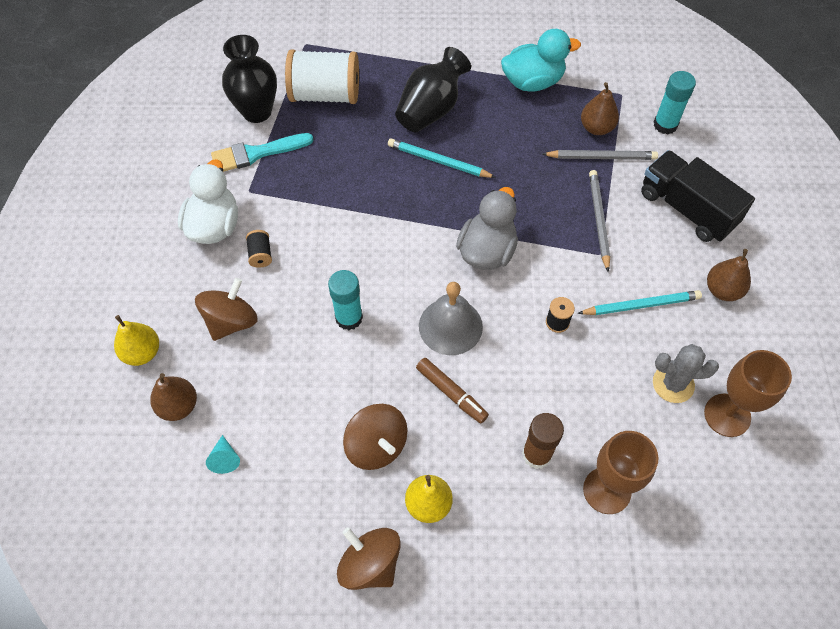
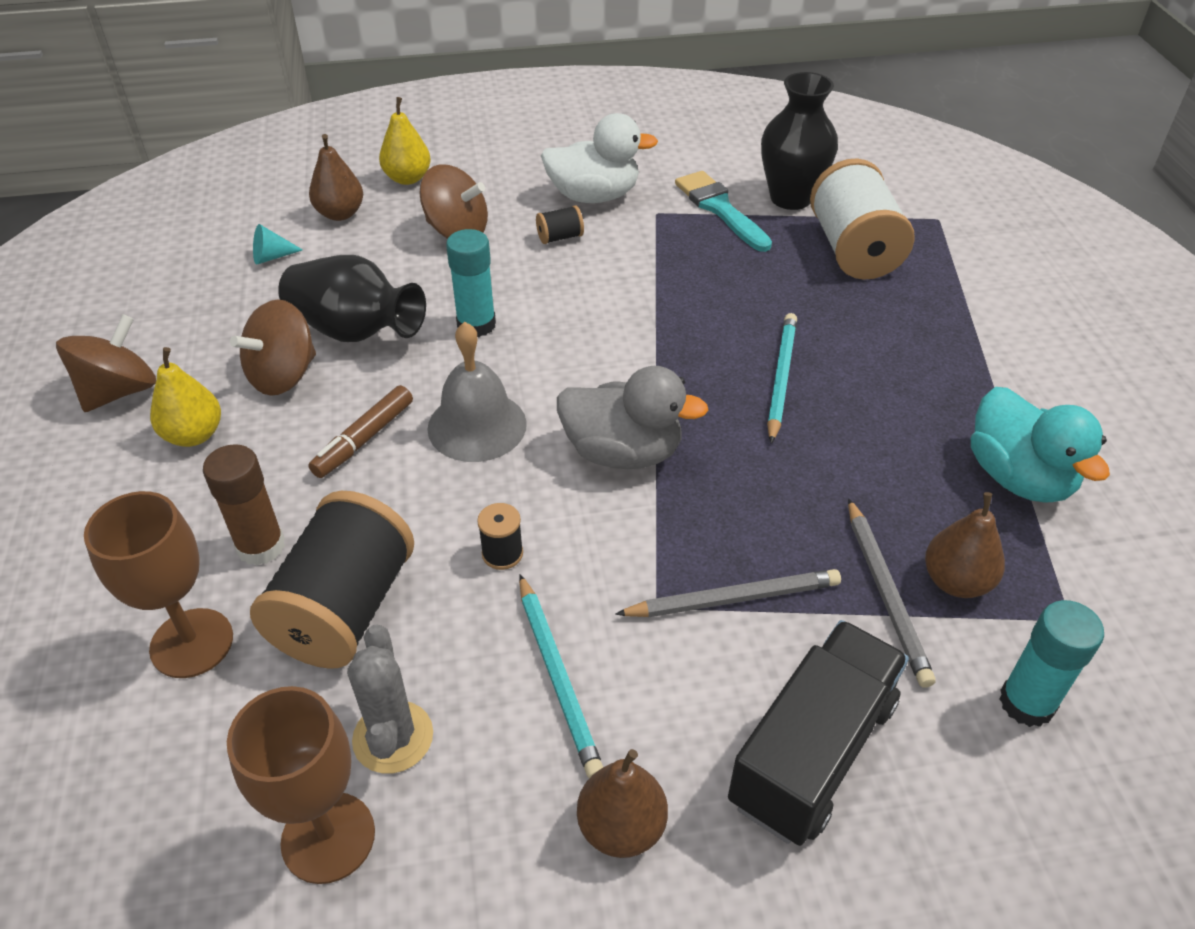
camera: 80 degrees right, 15 degrees down
(431, 109) = (882, 358): black vase -> black vase (355, 331)
(589, 406) = (345, 609): none -> black spool

